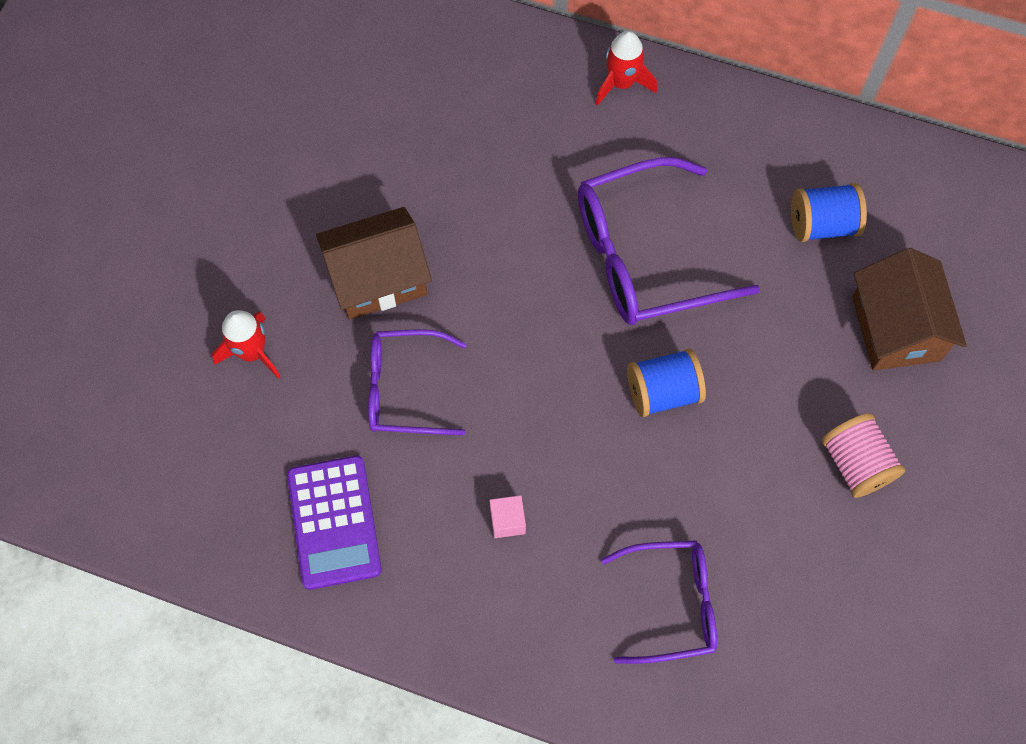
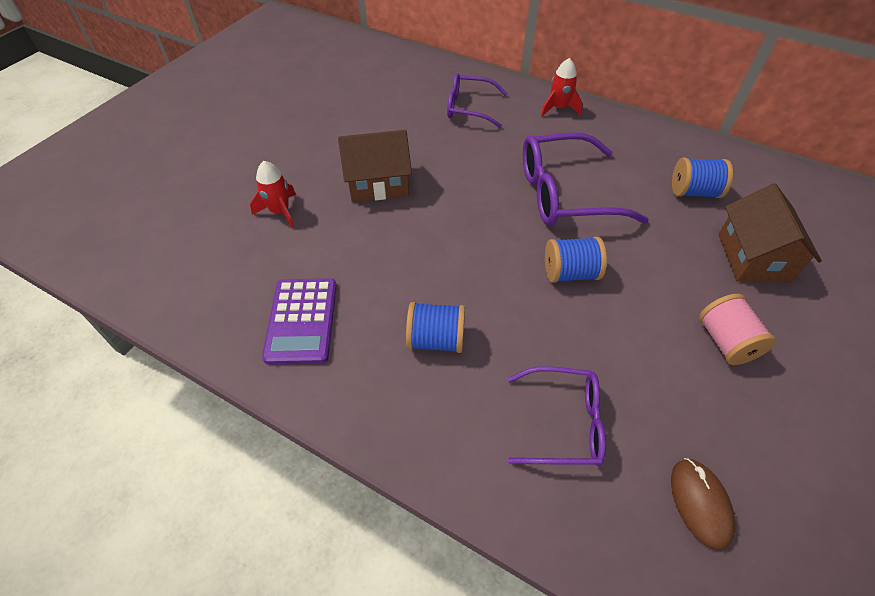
camera: 10 degrees right, 15 degrees down
(405, 389) = (379, 246): purple glasses -> purple glasses (469, 108)
(507, 521) = (436, 340): pink cube -> blue spool
(821, 670) = (700, 503): none -> brown mouse

